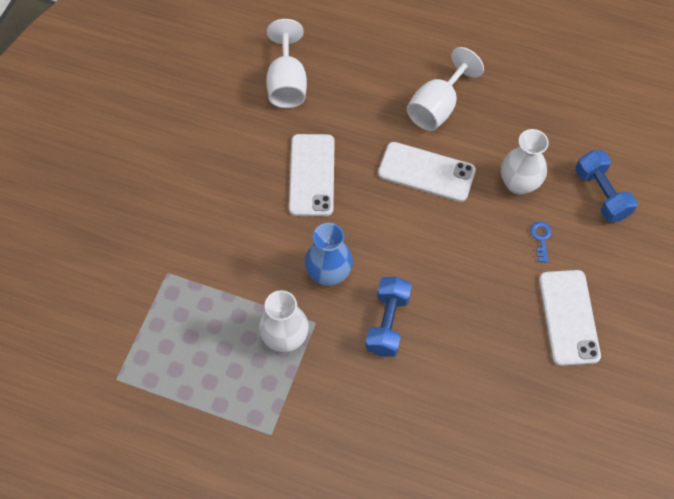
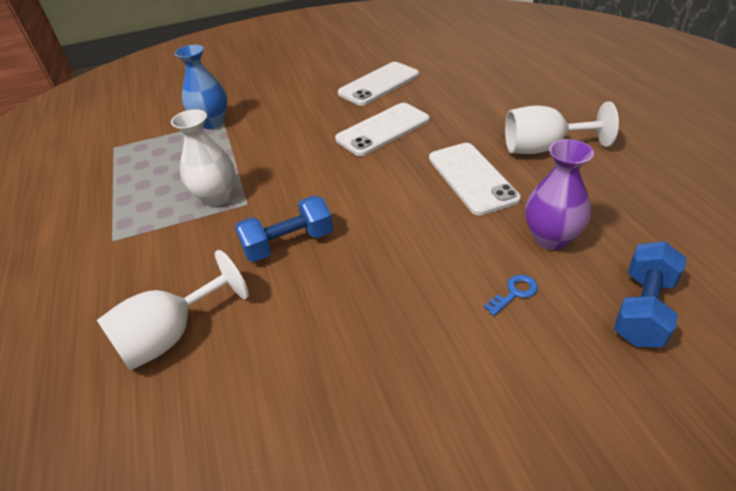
camera: 55 degrees right, 20 degrees down
(287, 83) = (443, 81): white goblet -> white goblet (171, 335)
(329, 273) = (303, 185): blue vase -> blue vase (212, 122)
(519, 184) = (550, 238): white vase -> purple vase
(568, 317) = (448, 381): white phone -> white phone (379, 84)

